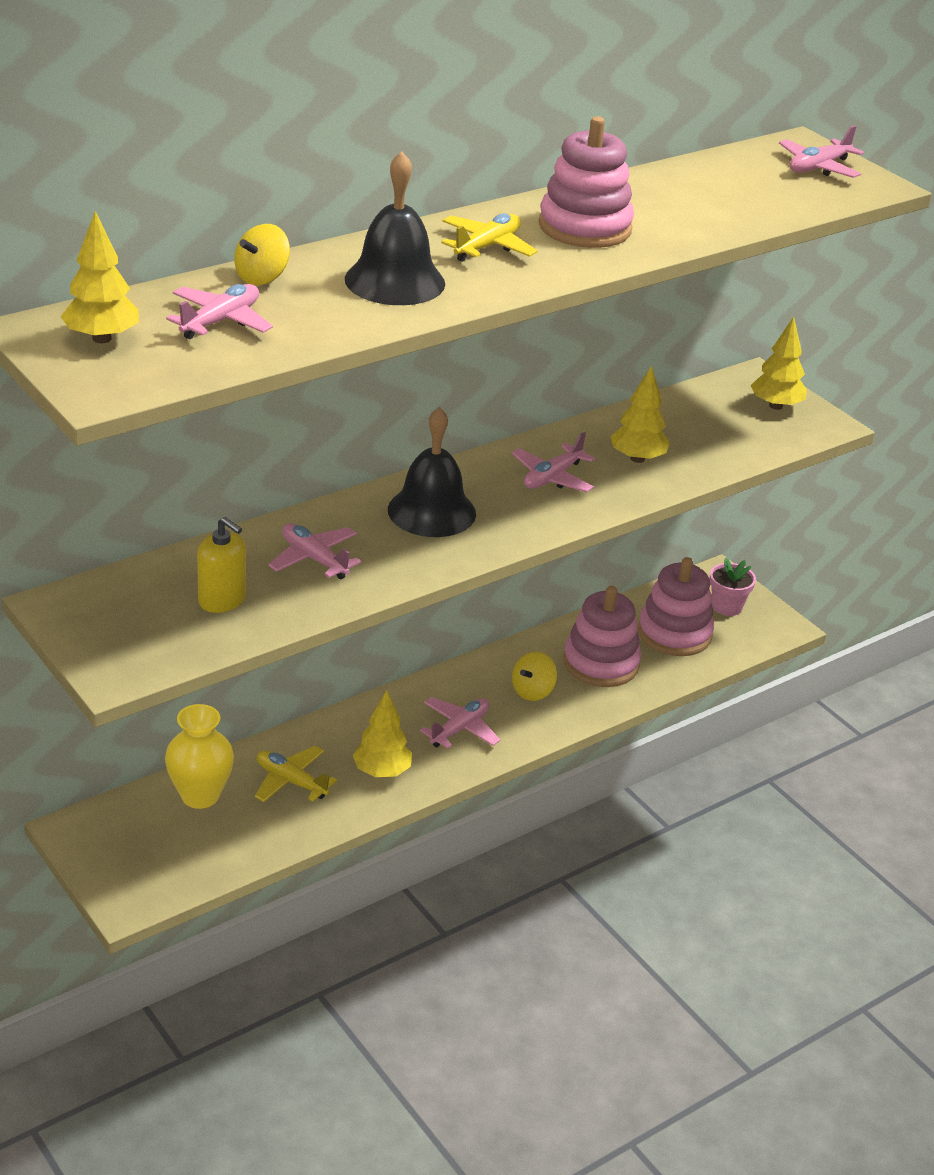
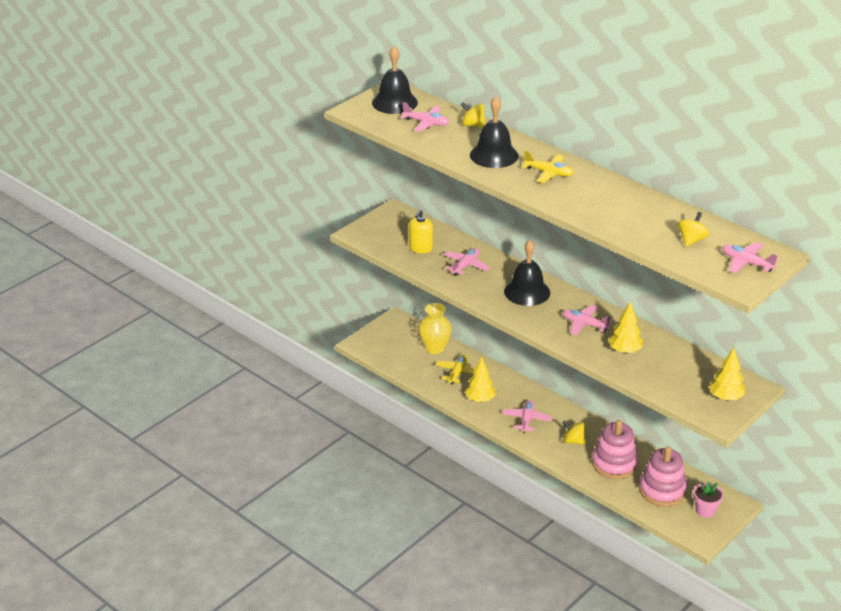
camera: 80 degrees right, 0 degrees up
(101, 338) = (394, 102): yellow tree -> black bell
(460, 729) = (527, 420): pink plane -> pink plane turned 105 degrees counterclockwise
(585, 227) = (594, 196): pink stacking toy -> none
(745, 188) = (691, 240): none -> yellow spinning top

